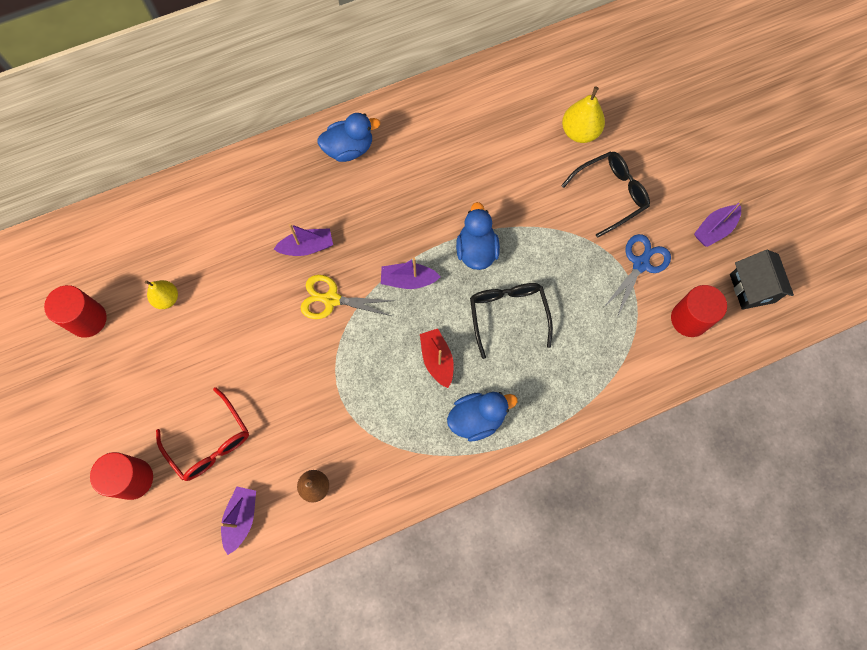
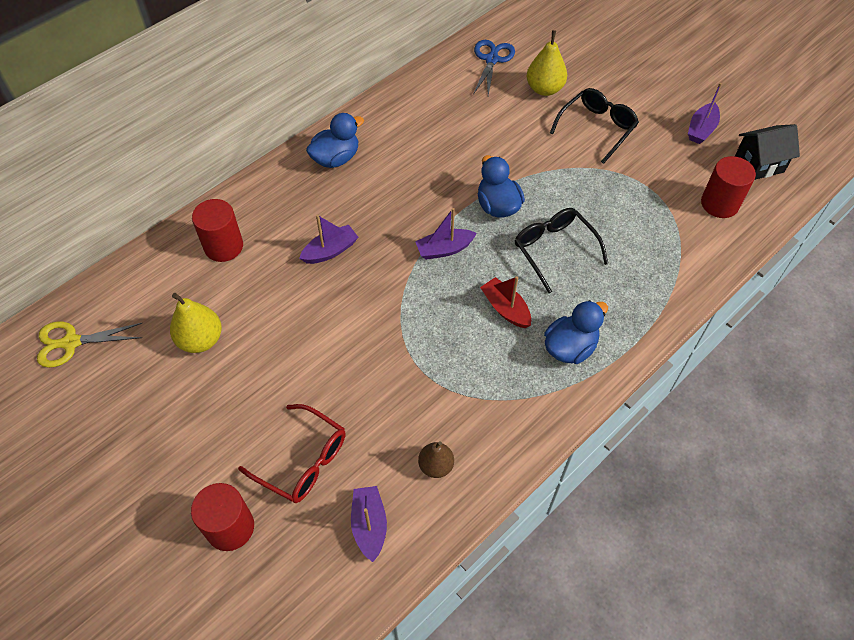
camera: 20 degrees left, 15 degrees down
(87, 319) = (119, 386): red cylinder -> red cylinder (223, 246)
(167, 299) = (201, 340): yellow pear -> yellow pear, size x1.51
(331, 299) = (375, 288): yellow scissors -> yellow scissors (71, 342)
(640, 264) = (653, 174): blue scissors -> blue scissors (492, 60)
(752, 288) = (759, 164): black house -> black house turned 75 degrees counterclockwise

